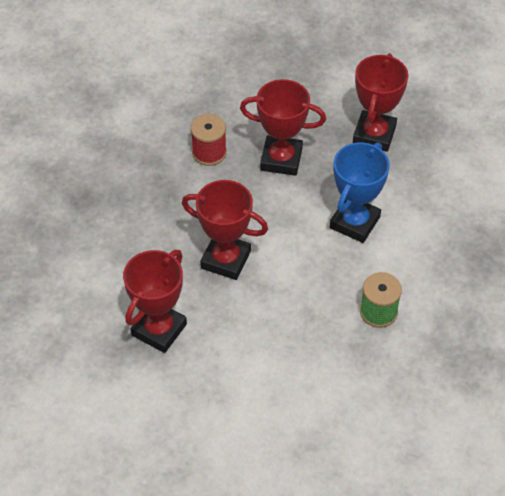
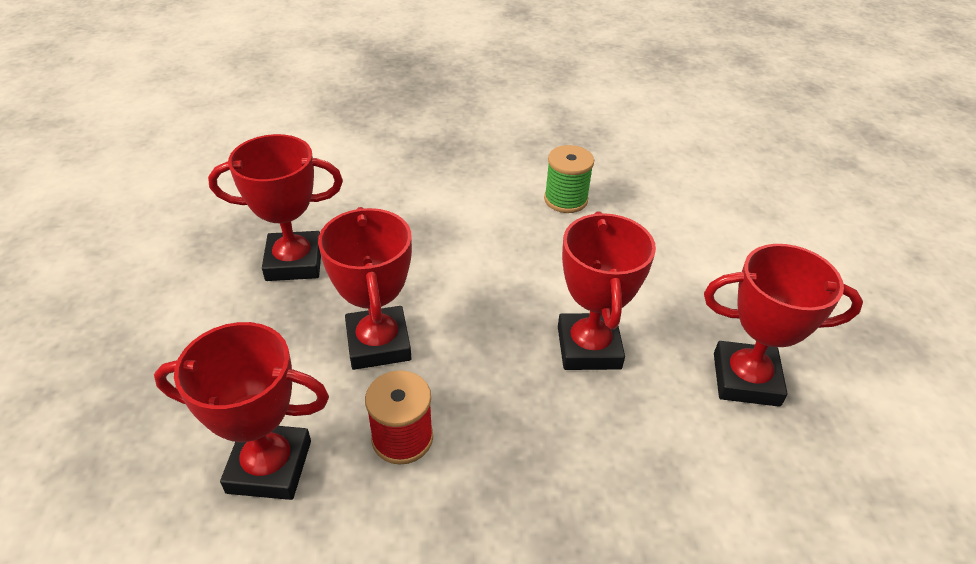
camera: 115 degrees left, 10 degrees down
(221, 99) = (269, 466): none -> red trophy
(355, 222) = (453, 245): blue trophy -> none

